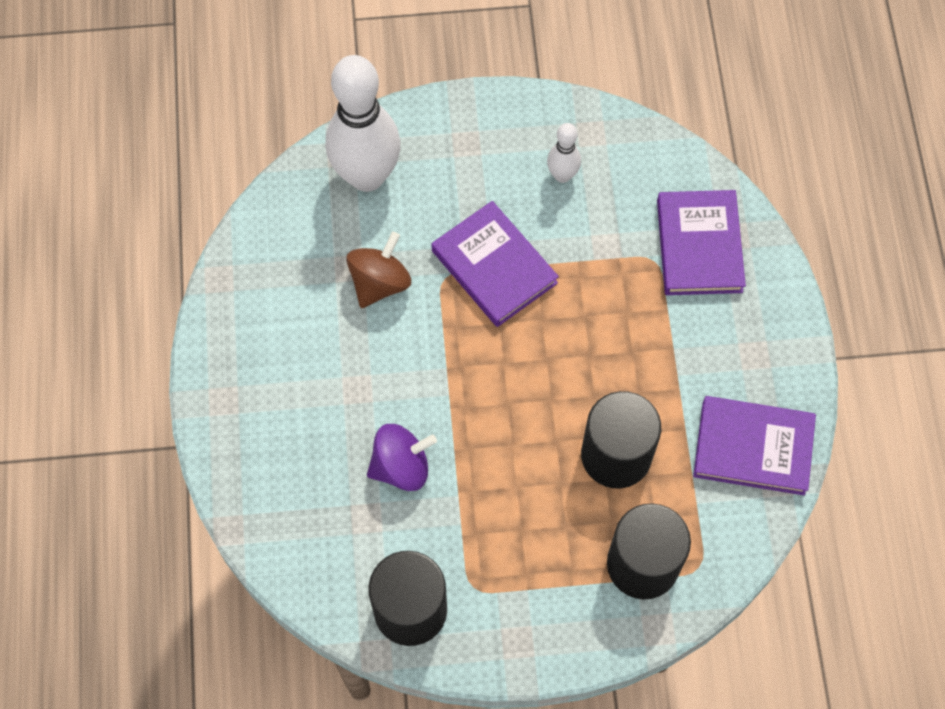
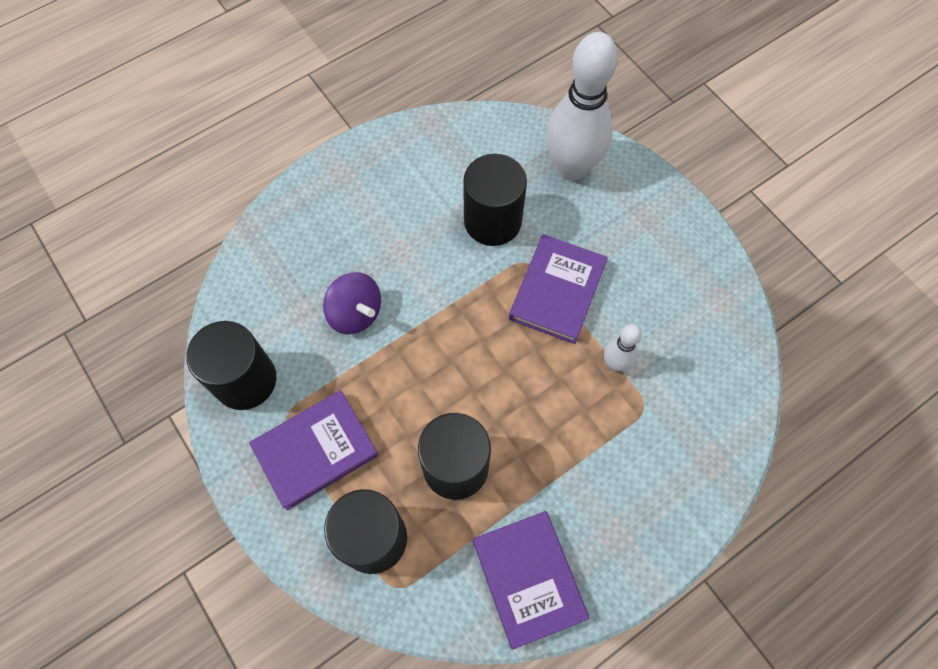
camera: 60 degrees right, 0 degrees up
(379, 282) = (492, 221): brown spinning top -> black cylinder
(562, 175) = (668, 299): white bowling pin -> white bowling pin (615, 363)
(699, 246) = (682, 436): purple book -> purple book (315, 450)

